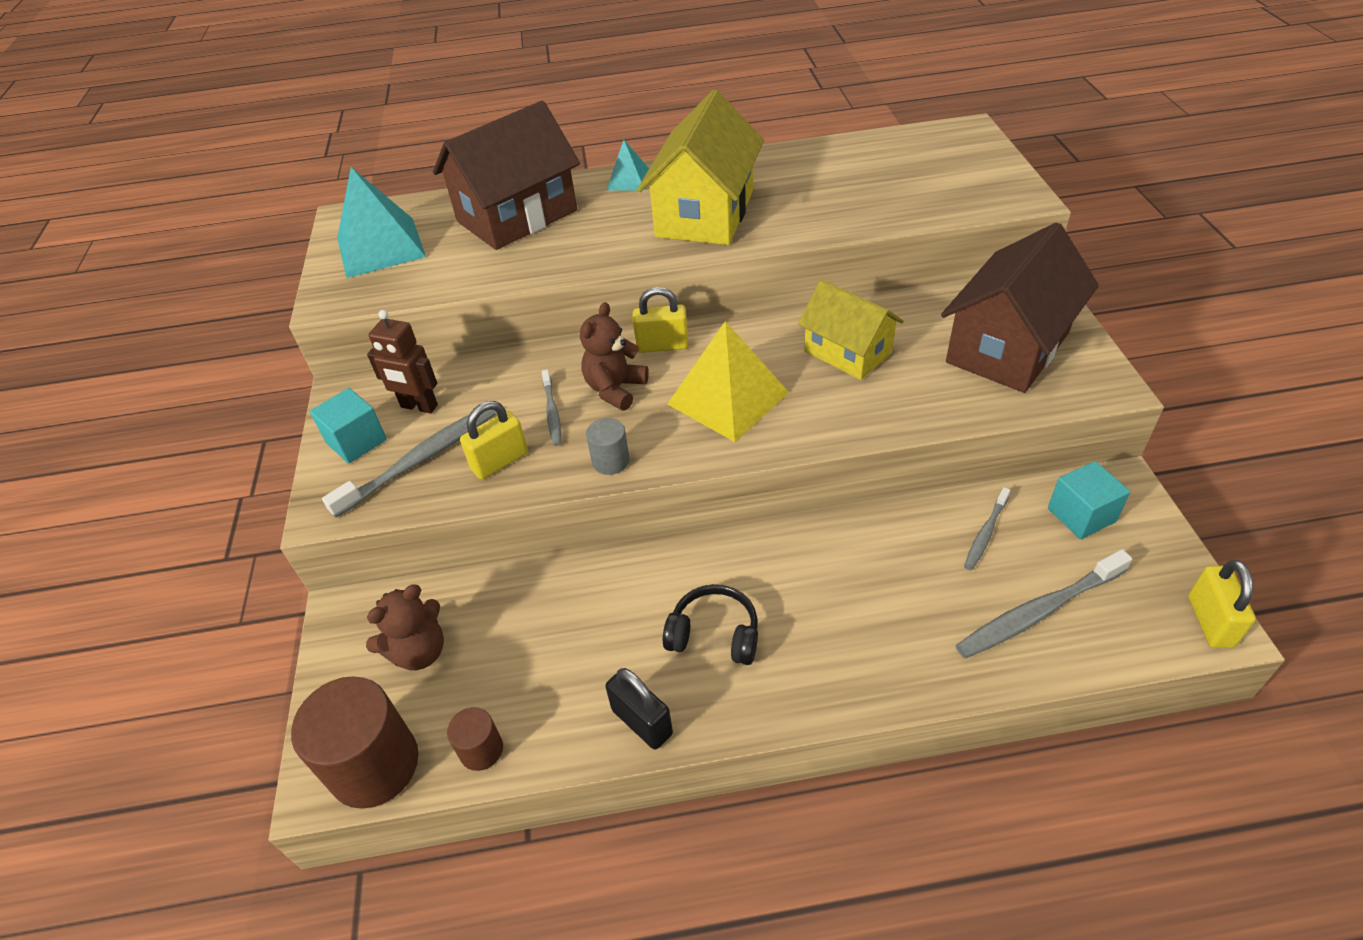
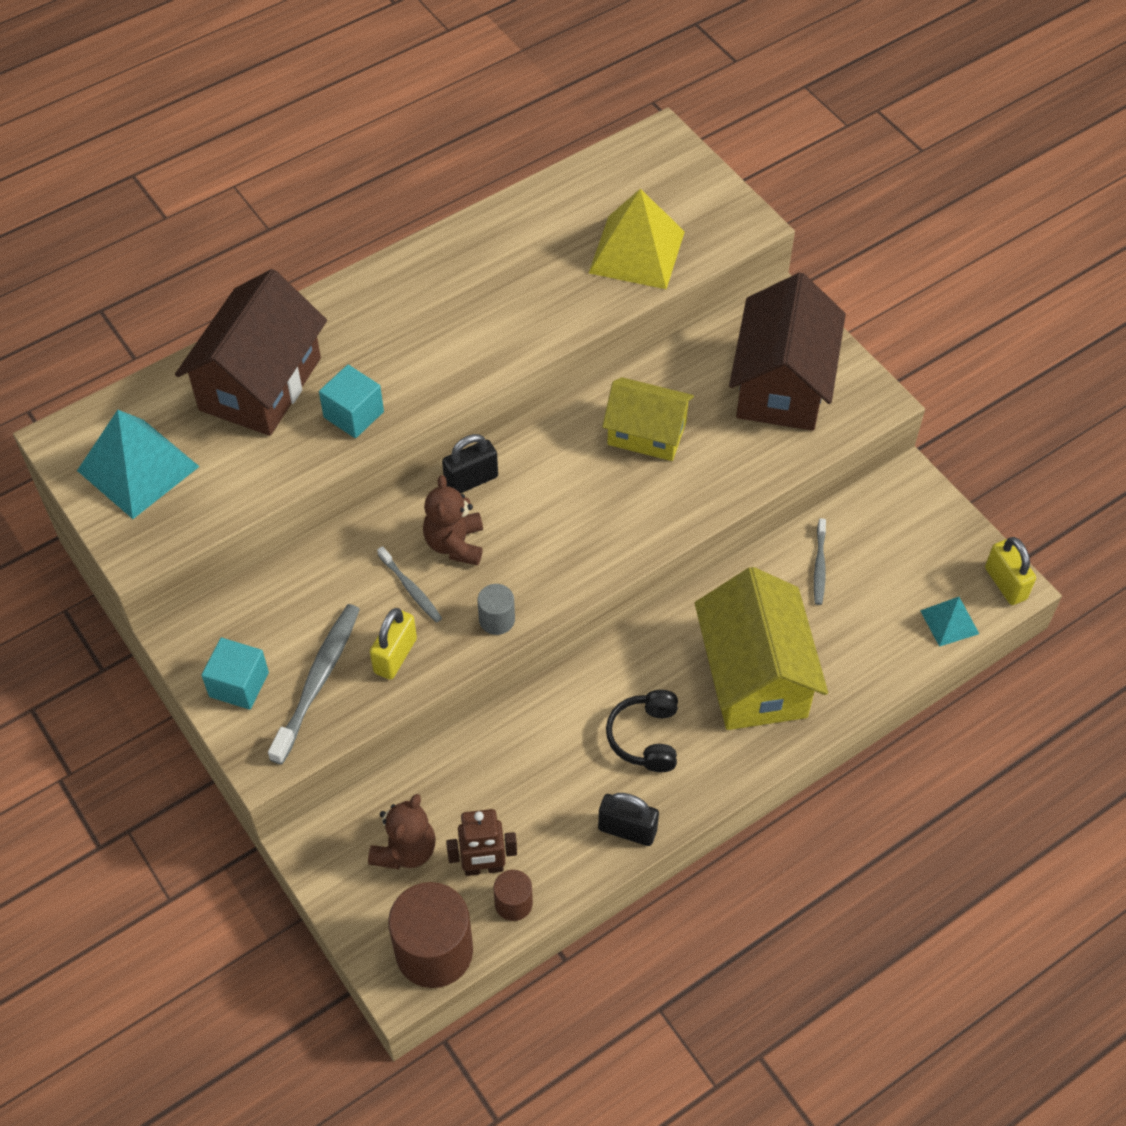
camera: 30 degrees left, 10 degrees up
(419, 406) = (274, 627): brown robot -> brown robot (483, 867)
(628, 180) = (349, 300): turquoise pyramid -> turquoise pyramid (949, 622)
(662, 346) = (471, 480): yellow padlock -> black padlock
(705, 214) = (457, 327): yellow house -> yellow house (754, 676)
(714, 634) = (645, 737): black headphones -> black headphones turned 75 degrees counterclockwise
(728, 398) = (564, 519): yellow pyramid -> yellow pyramid (636, 252)
(1037, 612) = (883, 622): grey toothbrush -> none
(1081, 515) = (886, 522): turquoise cube -> turquoise cube (353, 414)

